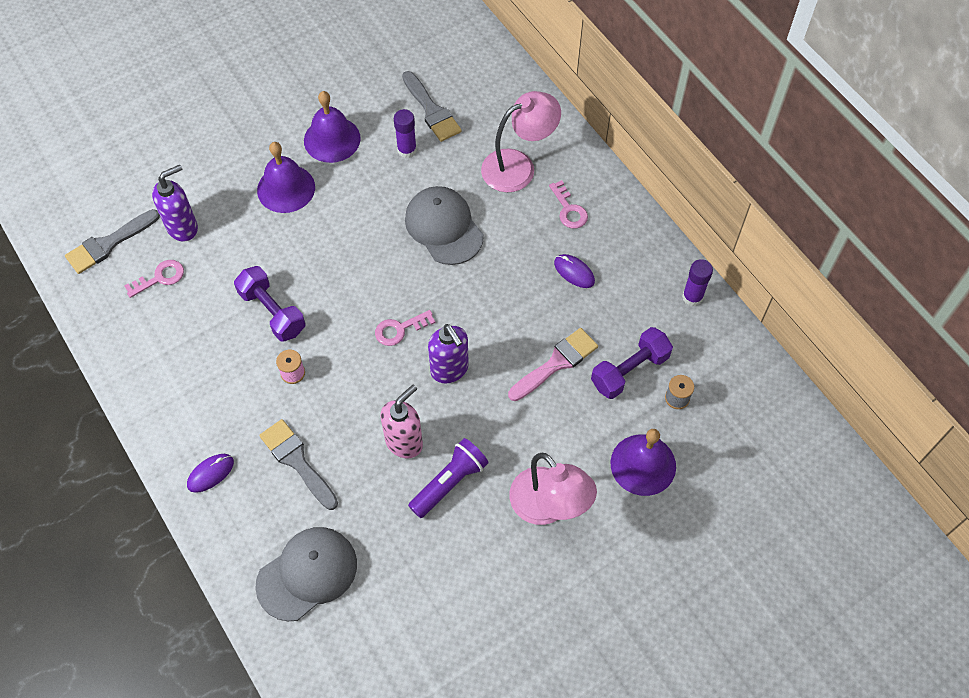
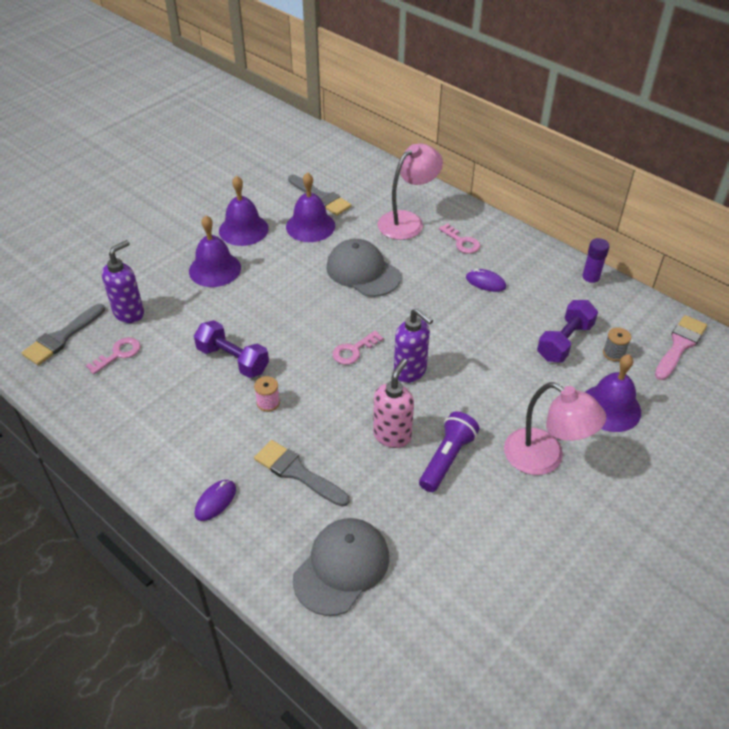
camera: 15 degrees left, 15 degrees down
(407, 150) = (310, 226): purple glue stick -> purple bell
(556, 363) = (500, 348): pink brush -> pink brush (680, 345)

